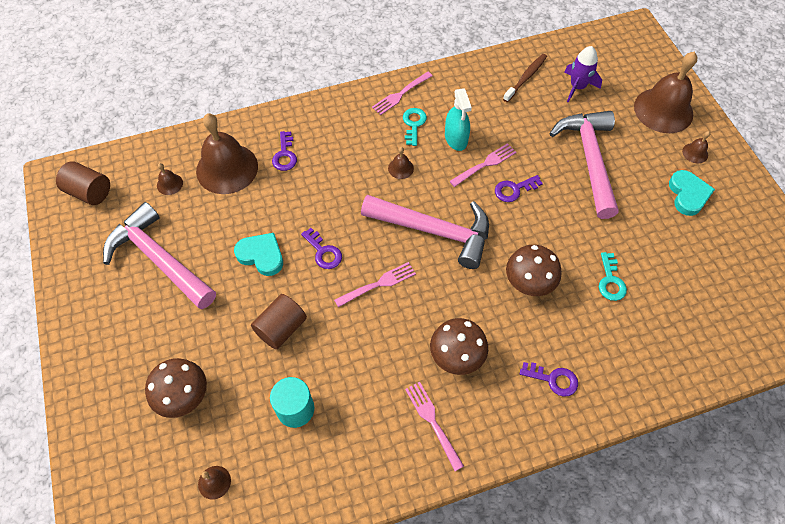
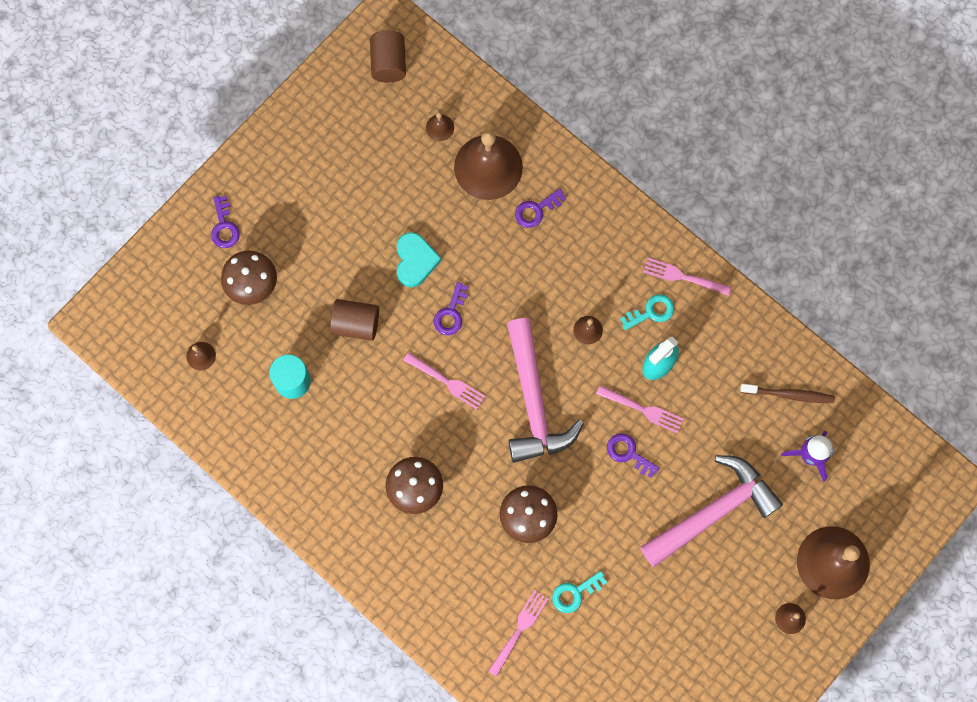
camera: 60 degrees right, 15 degrees up
(159, 259) = (359, 175): pink hammer -> none
(433, 422) = (344, 500): pink fork -> pink fork (519, 630)
(553, 379) = (441, 584): purple key -> purple key (224, 227)
(688, 195) = (727, 630): turquoise heart -> none

